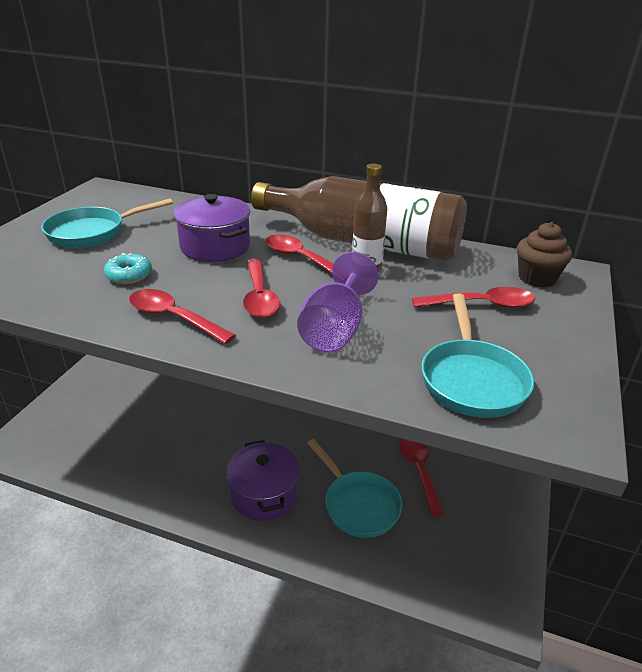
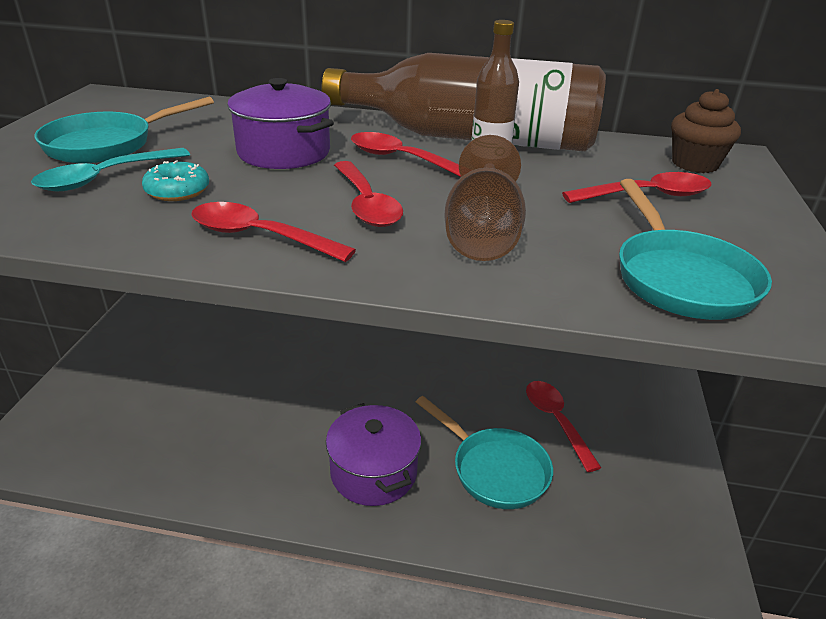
camera: 10 degrees left, 0 degrees up
(83, 261) = (105, 178): none -> turquoise spoon
(335, 329) = (482, 235): purple goblet -> brown goblet

